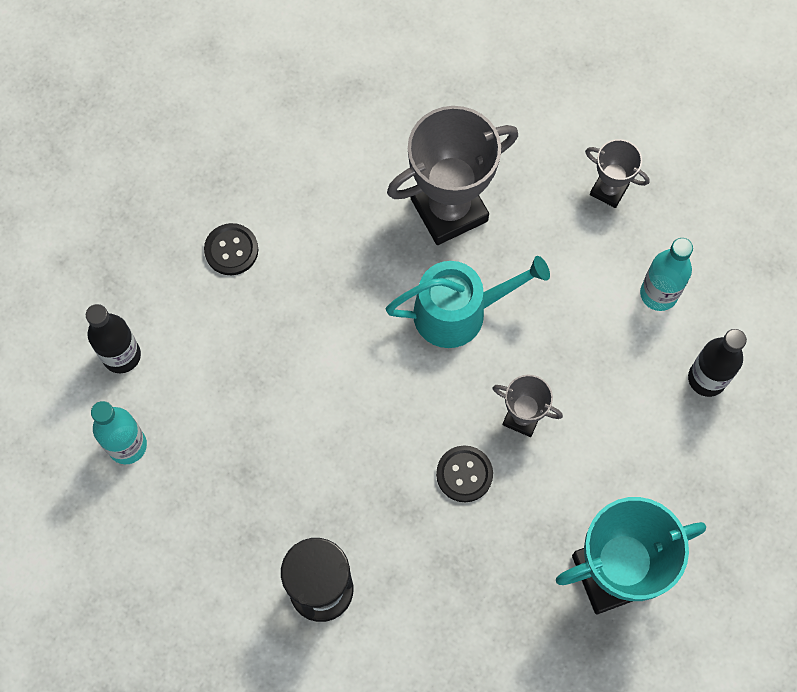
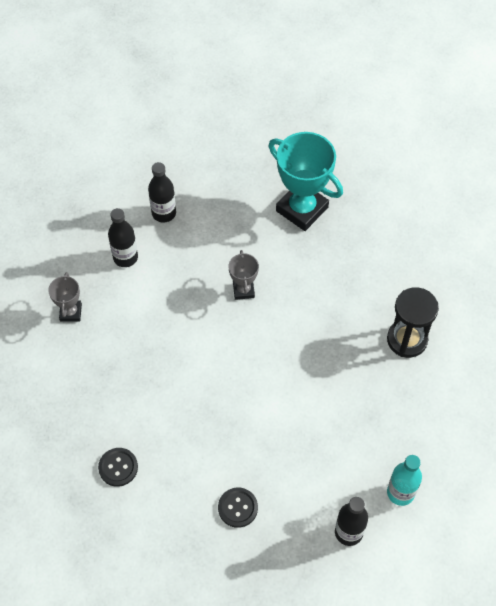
camera: 120 degrees left, 10 degrees down
(449, 210) = (134, 393): grey trophy -> none
(459, 312) = (199, 354): turquoise watering can -> none
(464, 474) = (295, 302): black button -> black button (118, 467)
(658, 294) = (125, 257): turquoise bottle -> black bottle

